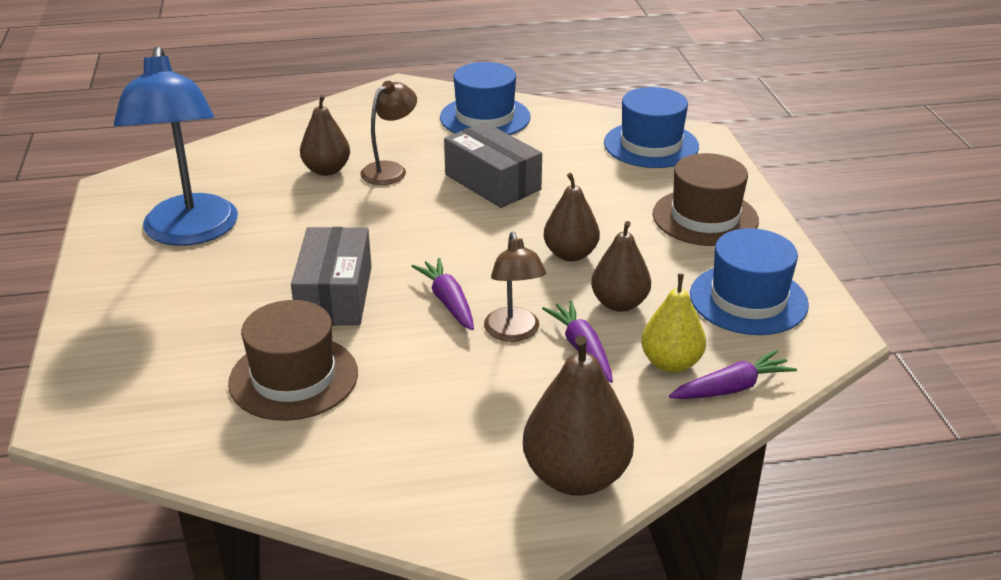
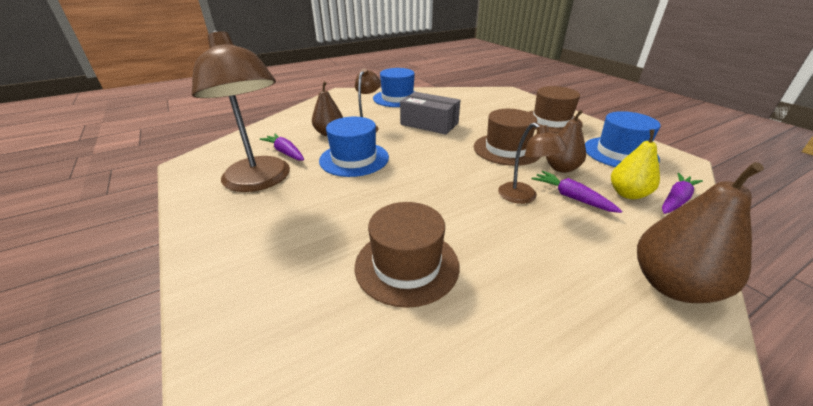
camera: 20 degrees left, 0 degrees up
(190, 232) = (260, 181): blue lamp -> brown lamp
(335, 295) = (390, 199): grey box -> none
(448, 302) = (466, 188): purple carrot -> purple carrot (285, 152)
(570, 254) = (507, 149): brown pear -> brown hat
(651, 145) = (490, 97): blue hat -> blue hat (354, 159)

